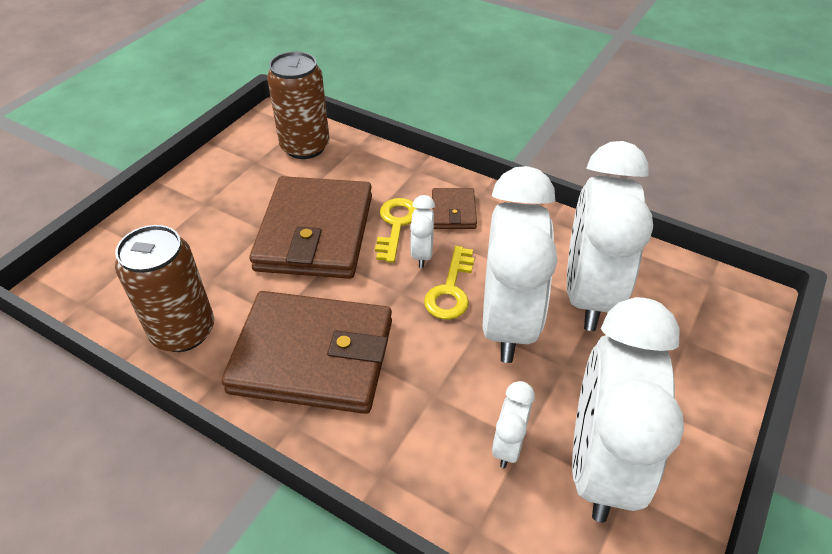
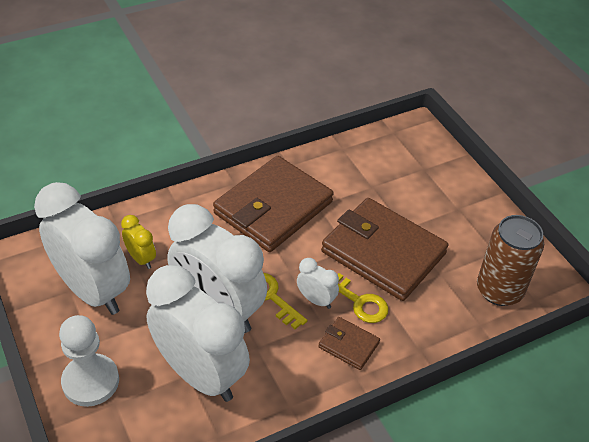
camera: 120 degrees right, 0 degrees up
(183, 331) = (338, 164): brown can -> none
(508, 446) = (141, 259): white clock -> yellow clock
(693, 376) = (90, 381): none -> white pawn

